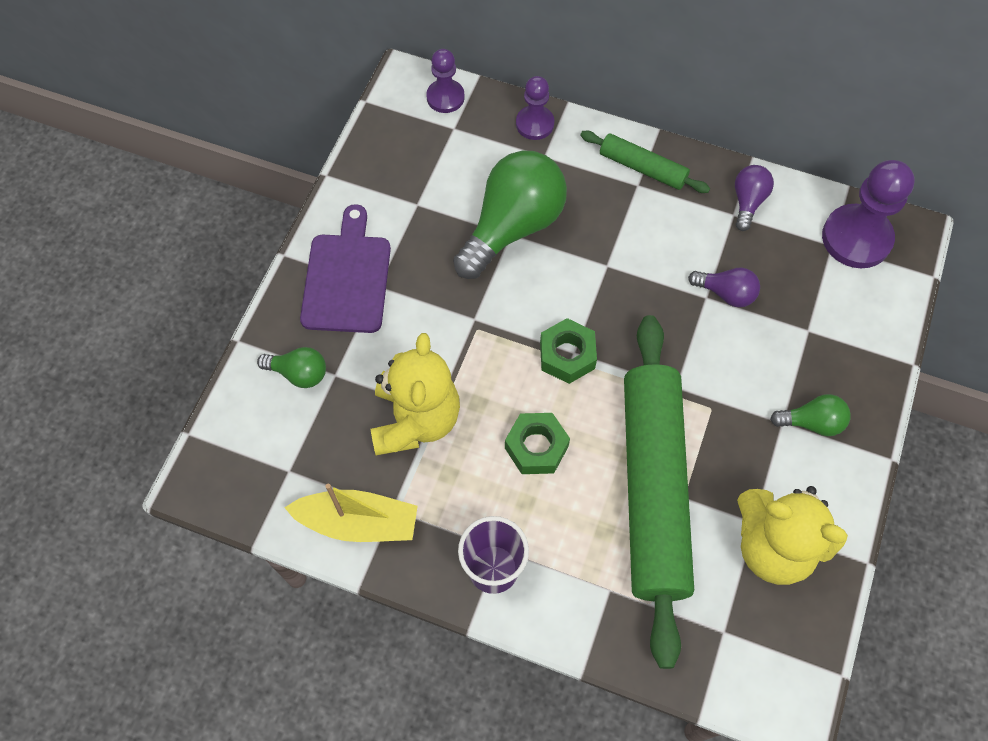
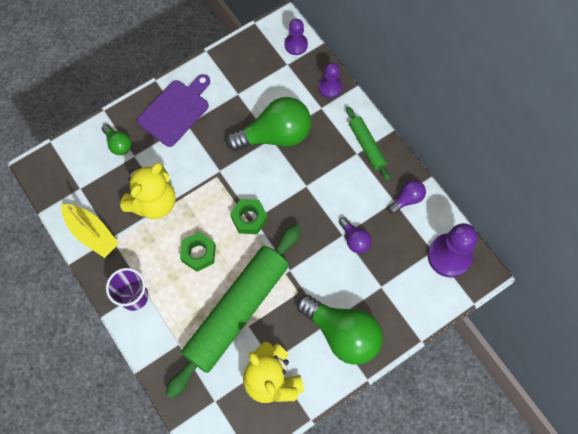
camera: 35 degrees right, 5 degrees up
(812, 422) = (342, 333): green light bulb -> green light bulb, size x2.09

